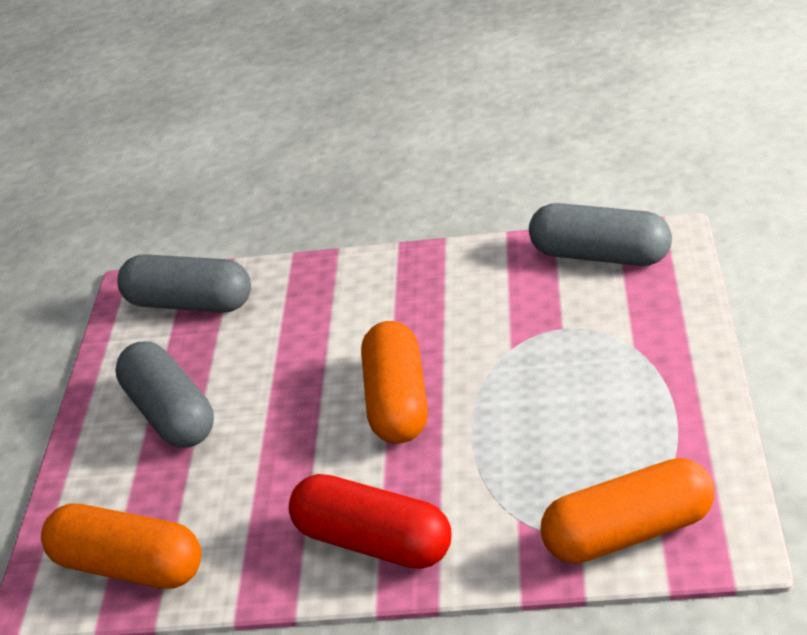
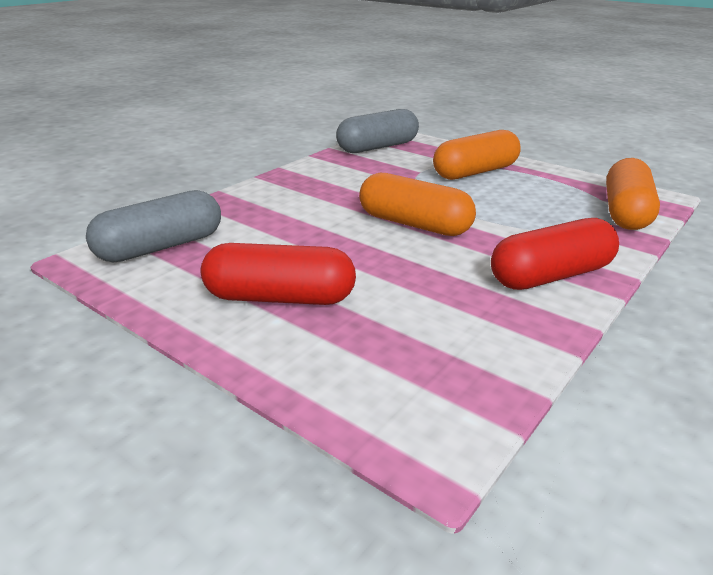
camera: 60 degrees left, 5 degrees down
(128, 568) = (454, 384): orange capsule -> orange capsule (475, 172)
(170, 415) = (280, 298): grey capsule -> red capsule

